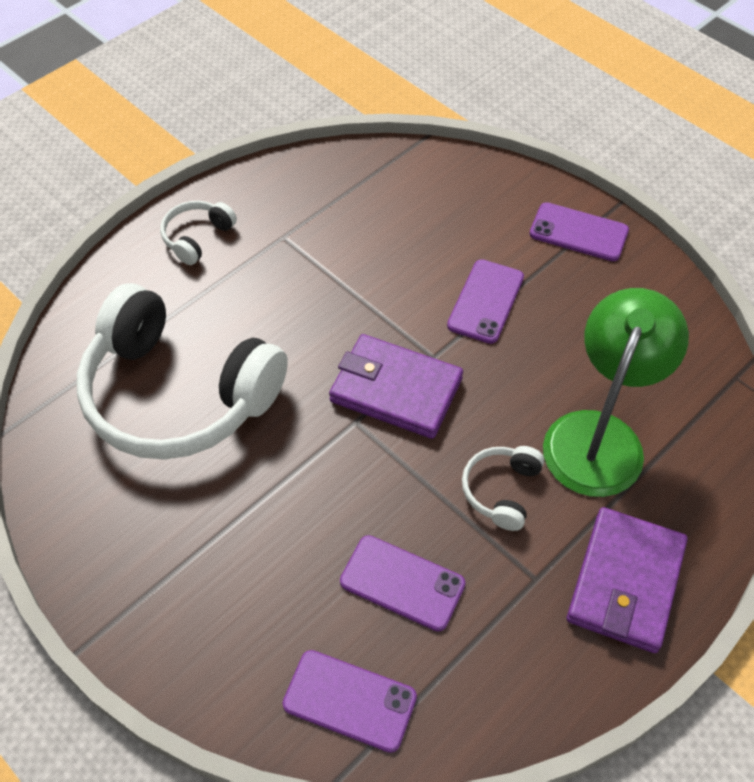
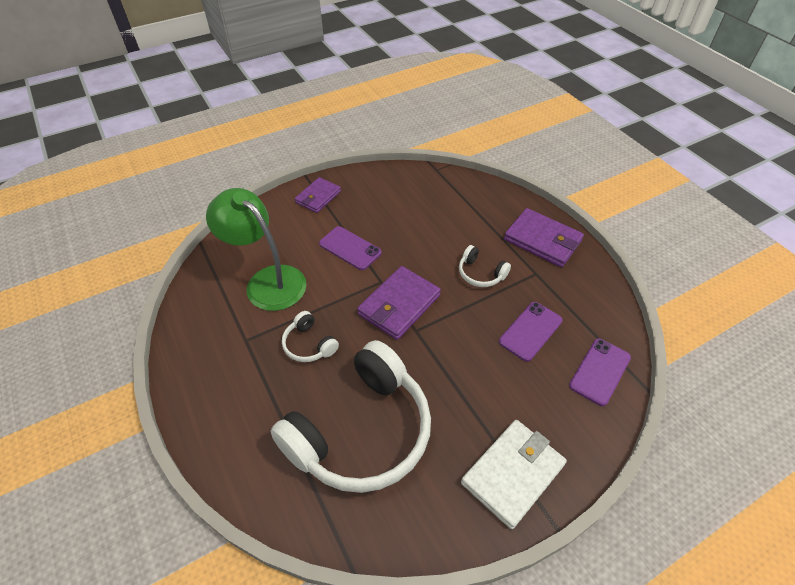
camera: 75 degrees left, 5 degrees down
(147, 585) = (512, 473): none -> white wallet
(197, 237) = (216, 396): white headphones -> white headphones (309, 344)
(578, 232) = (318, 197): purple phone -> purple wallet
(599, 435) = (456, 226): green lamp -> green lamp (267, 281)

